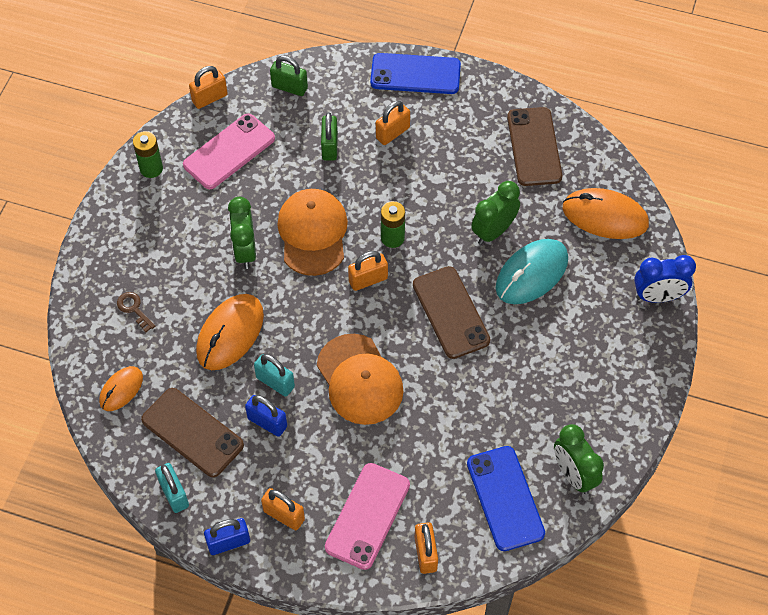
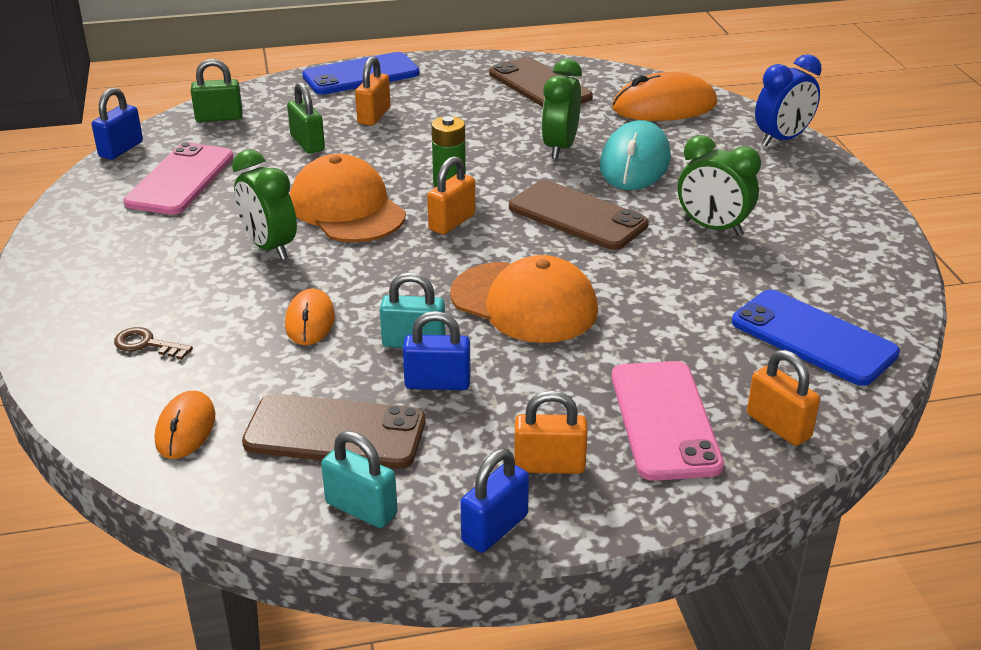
camera: 30 degrees left, 25 degrees down
(151, 168) = (80, 220): green battery -> none
(209, 98) = (121, 149): orange padlock -> blue padlock
(230, 333) = (310, 321): orange mouse -> orange mouse, size x0.59
(573, 475) = (864, 290): green clock -> green clock (713, 228)

